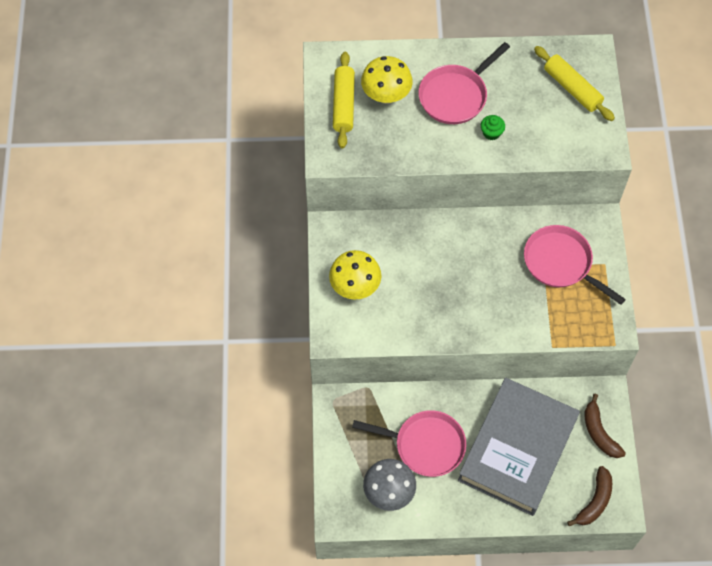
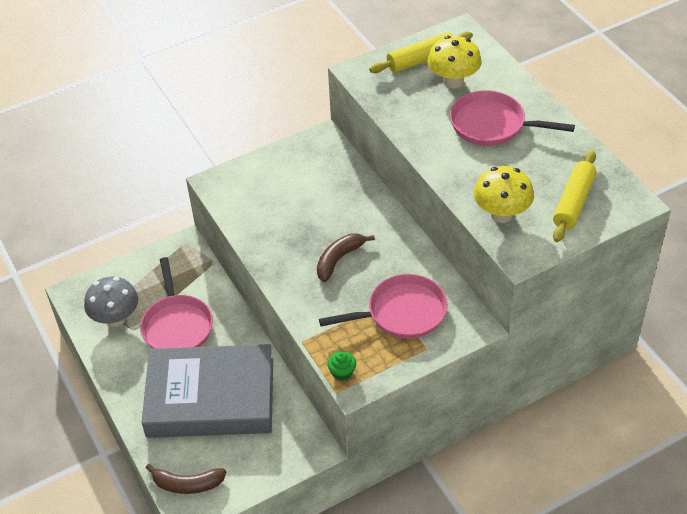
camera: 65 degrees right, 15 degrees down
(355, 287) = (274, 177): yellow mushroom -> yellow mushroom (501, 214)
(491, 133) = (471, 164): green cupcake -> green cupcake (342, 372)
(561, 263) = (401, 313): pink pan -> pink pan turned 60 degrees clockwise
(599, 432) = (267, 459): brown banana -> brown banana (339, 259)

